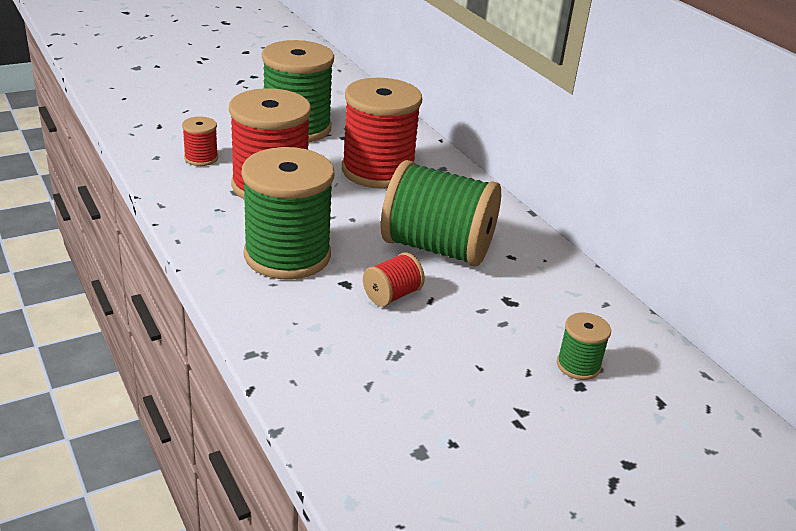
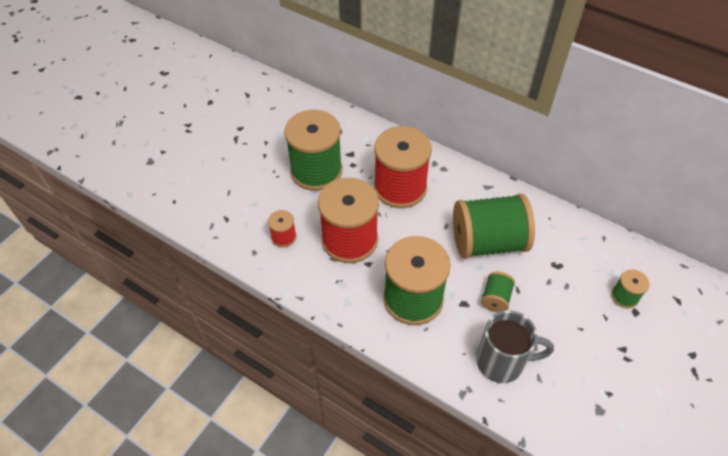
camera: 25 degrees left, 20 degrees up
(335, 350) = (502, 362): none -> grey mug
(392, 295) = (495, 298): red spool -> green spool

